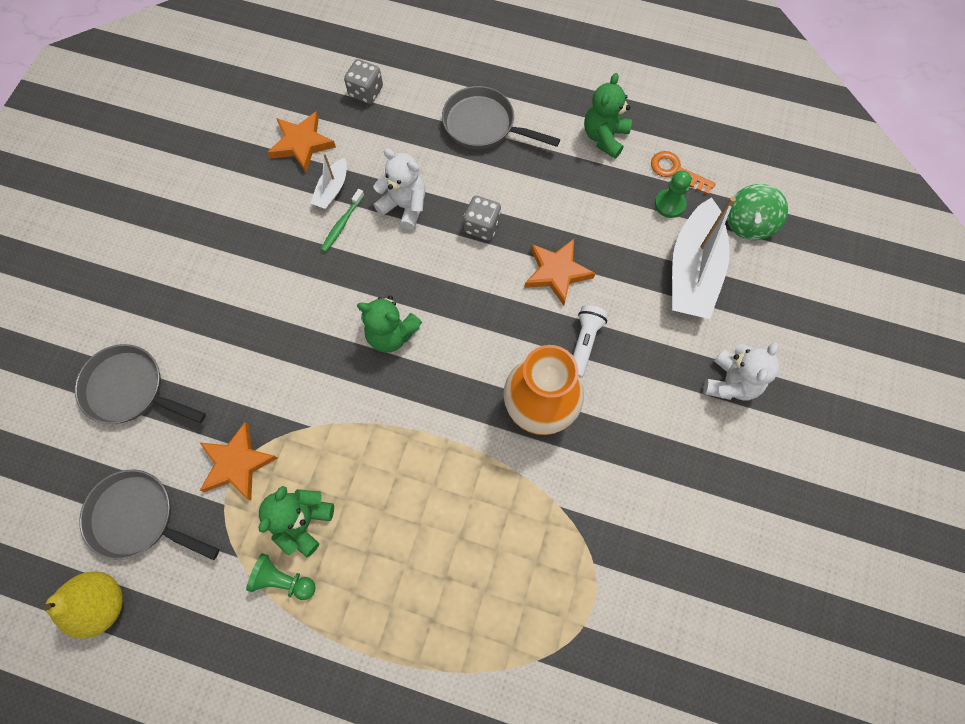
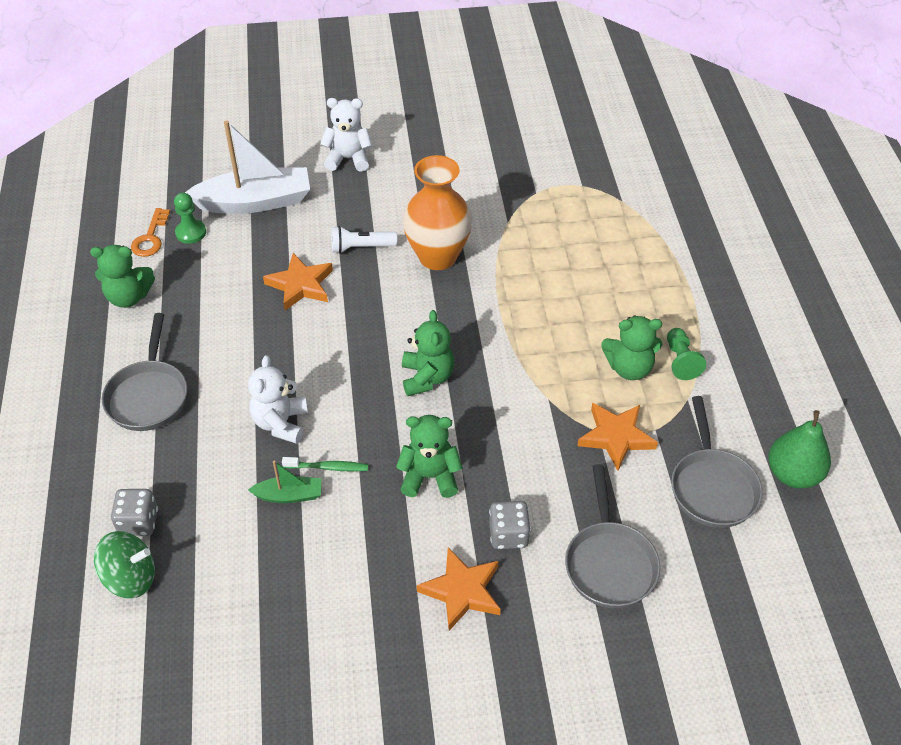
camera: 115 degrees left, 20 degrees down
(102, 604) = (793, 474): yellow pear -> green pear
(289, 293) = (430, 477): none -> green teddy bear
(302, 144) = (239, 553): orange star -> orange star (462, 591)
(332, 190) = (289, 495): white boat -> green boat
(482, 226) = (276, 353): grey dice -> grey dice (508, 535)
(748, 224) = (190, 181): green spinning top -> green spinning top (130, 578)

